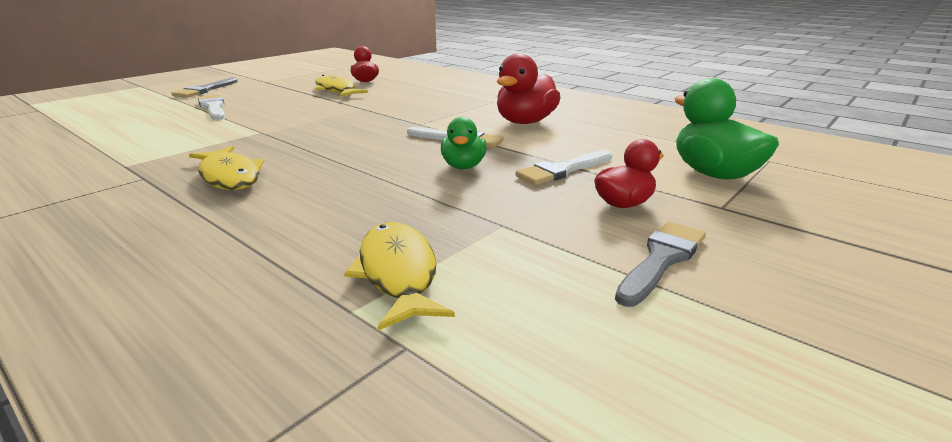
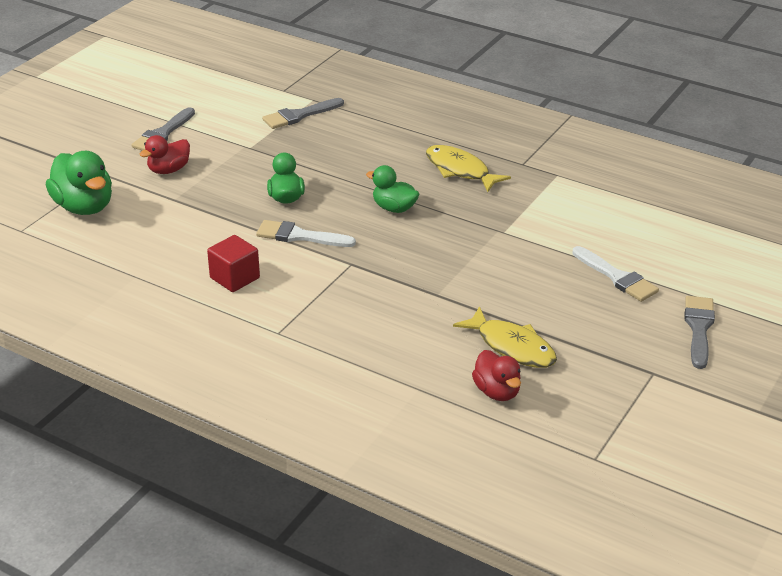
camera: 170 degrees right, 10 degrees up
(347, 151) = (394, 208): none -> green duck
(398, 273) = (299, 115): yellow fish -> grey brush
(525, 122) = (235, 278): red duck -> red cube
(562, 170) = (205, 200): white brush -> none

